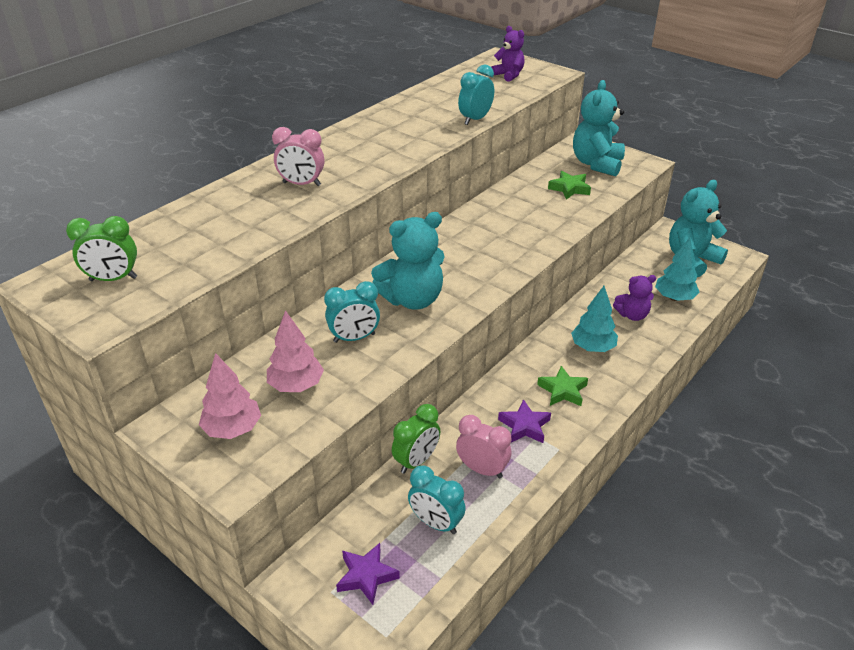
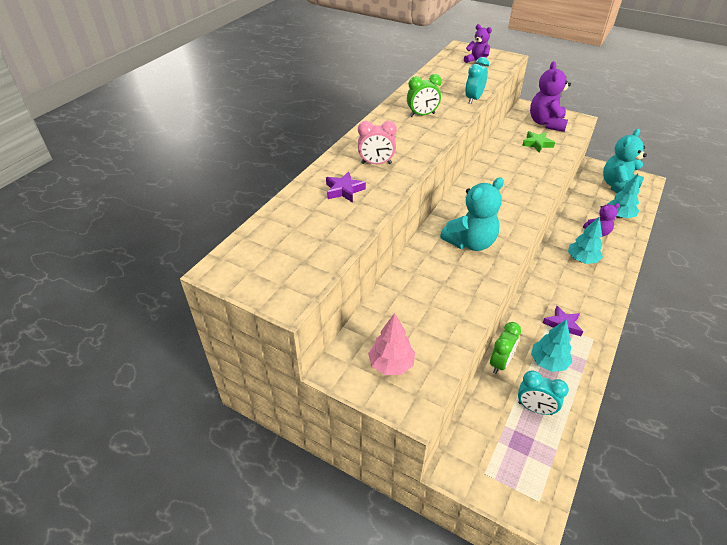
camera: 10 degrees left, 5 degrees up
(113, 279) = (275, 259): green clock -> green clock (422, 115)
(296, 385) = (420, 322): pink tree -> none
(354, 338) = (444, 278): turquoise clock -> none
(366, 576) = (504, 457): purple star -> purple star (344, 190)
(482, 469) = (548, 362): pink clock -> turquoise tree
(562, 390) = (576, 295): green star -> none
(596, 164) = (546, 123): turquoise teddy bear -> purple teddy bear

